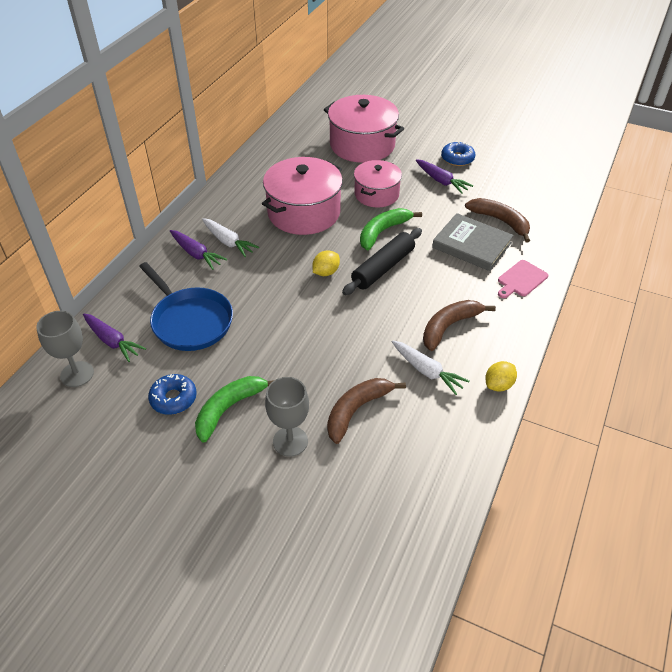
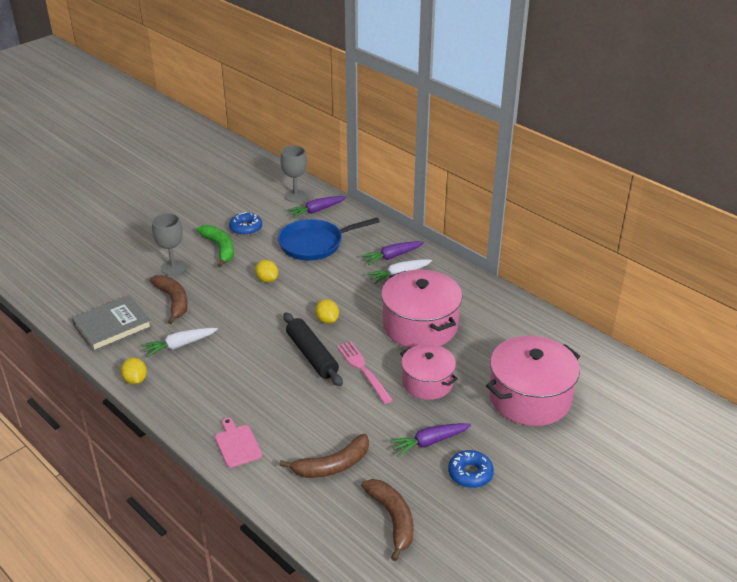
camera: 110 degrees right, 10 degrees down
(277, 339) = (267, 279): none -> yellow lemon
(383, 232) = (363, 370): green banana -> pink fork
(449, 326) = (214, 373): brown banana -> brown banana (392, 519)
(472, 245) = (307, 427): grey book -> grey book (112, 326)

